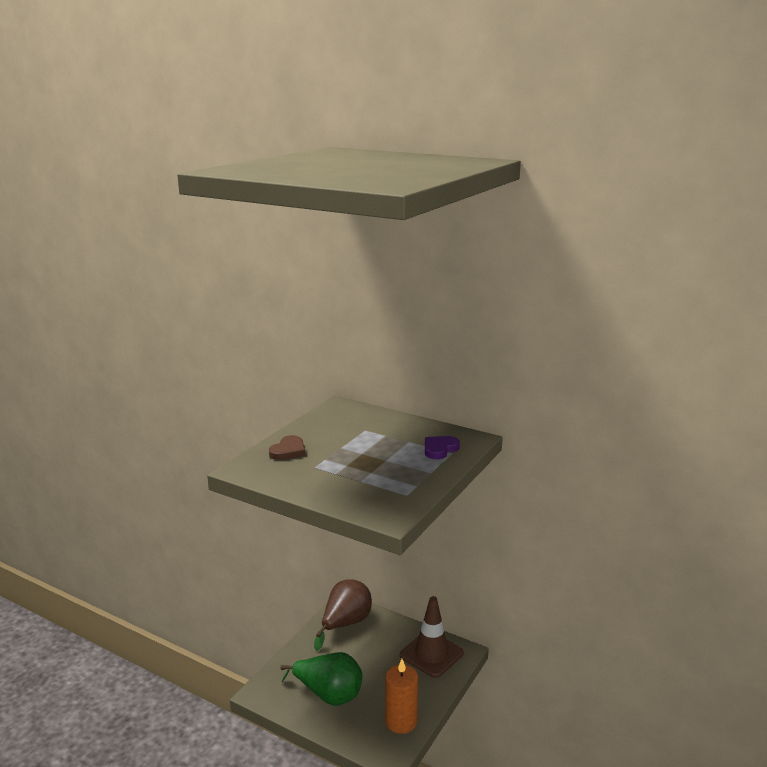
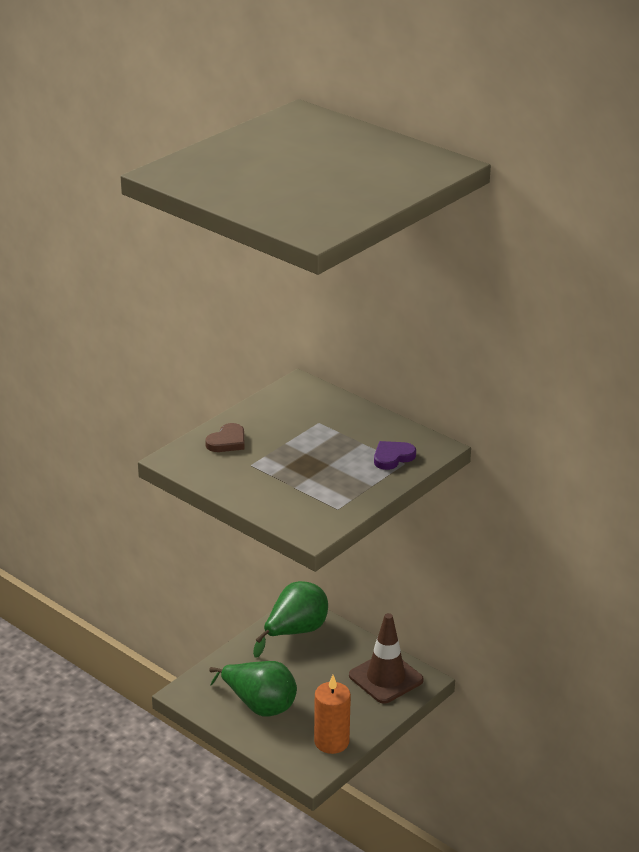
camera: 10 degrees right, 10 degrees up
(345, 624) = (295, 632): brown pear -> green pear

